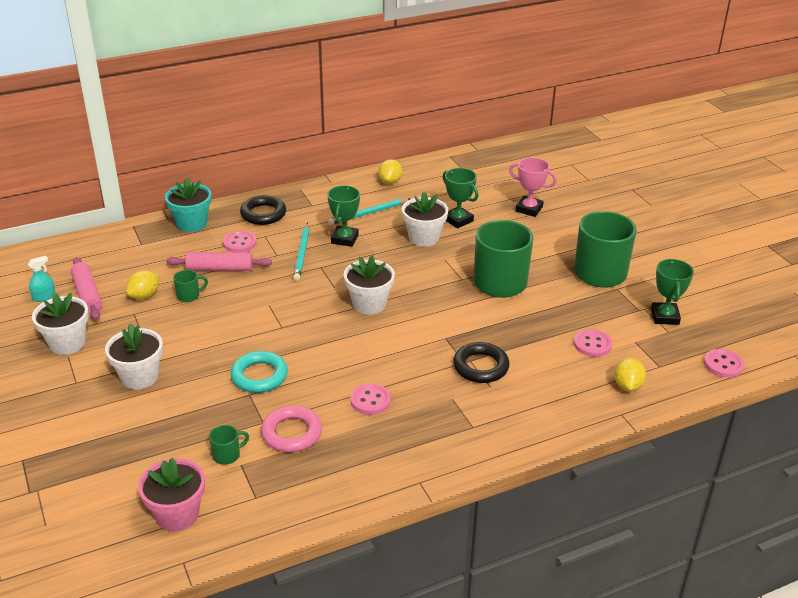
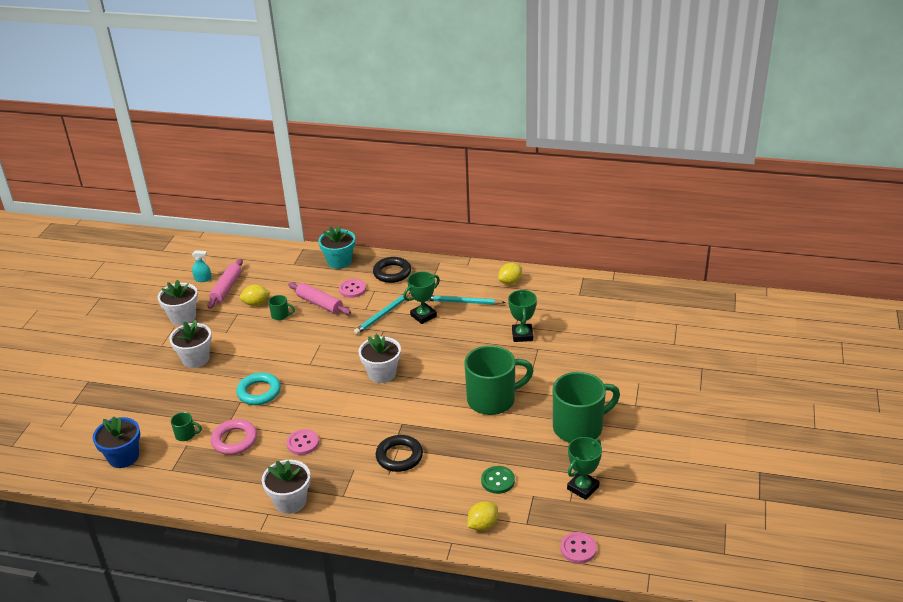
camera: 40 degrees right, 0 degrees up
(177, 514) = (123, 457): pink flower pot -> blue flower pot
(424, 238) = (479, 339): white flower pot -> white flower pot (290, 501)
(529, 209) = (589, 349): pink trophy -> none
(592, 344) = (498, 481): pink button -> green button

